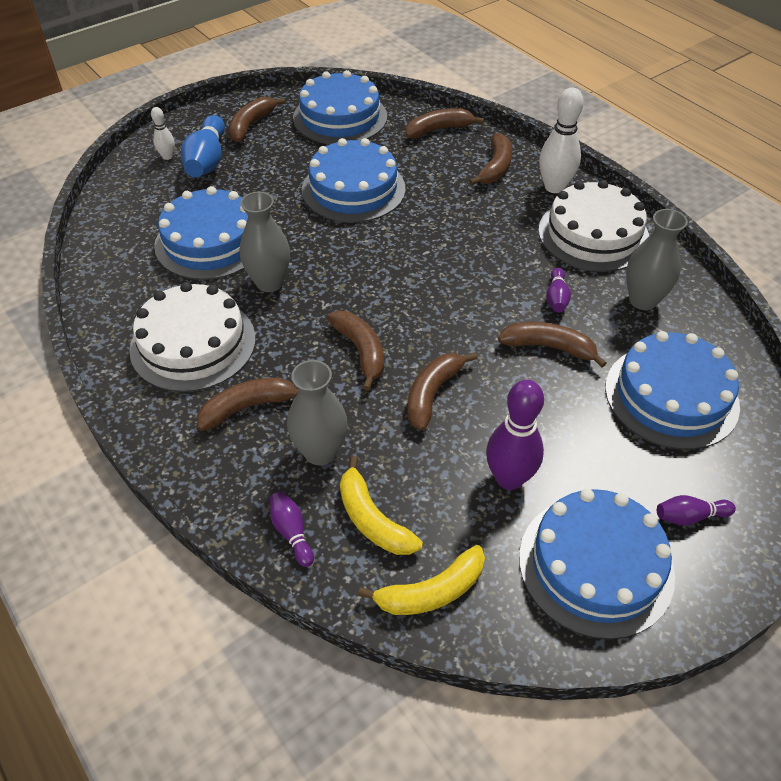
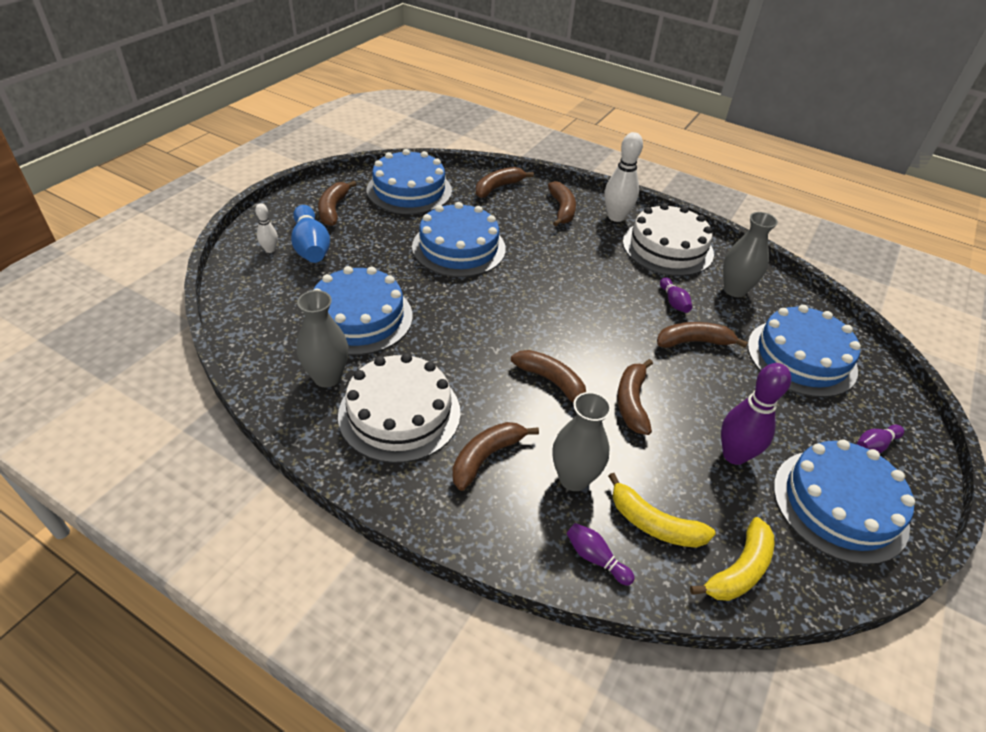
camera: 25 degrees left, 5 degrees down
(269, 283) = (436, 342): grey vase -> grey vase (327, 377)

